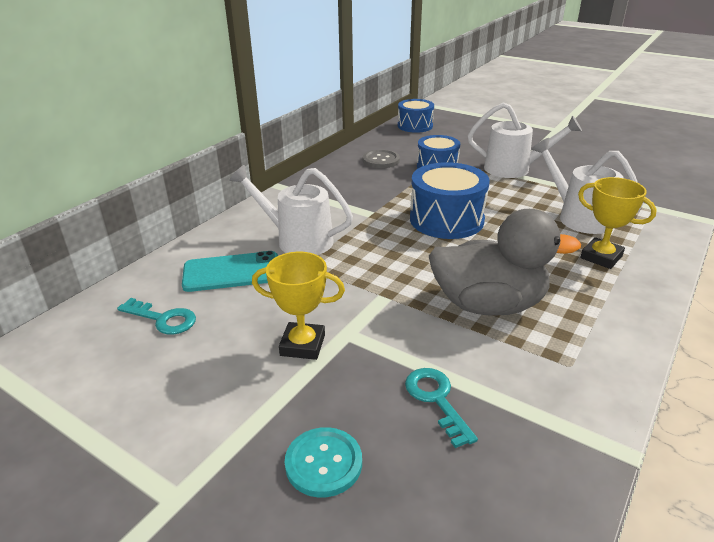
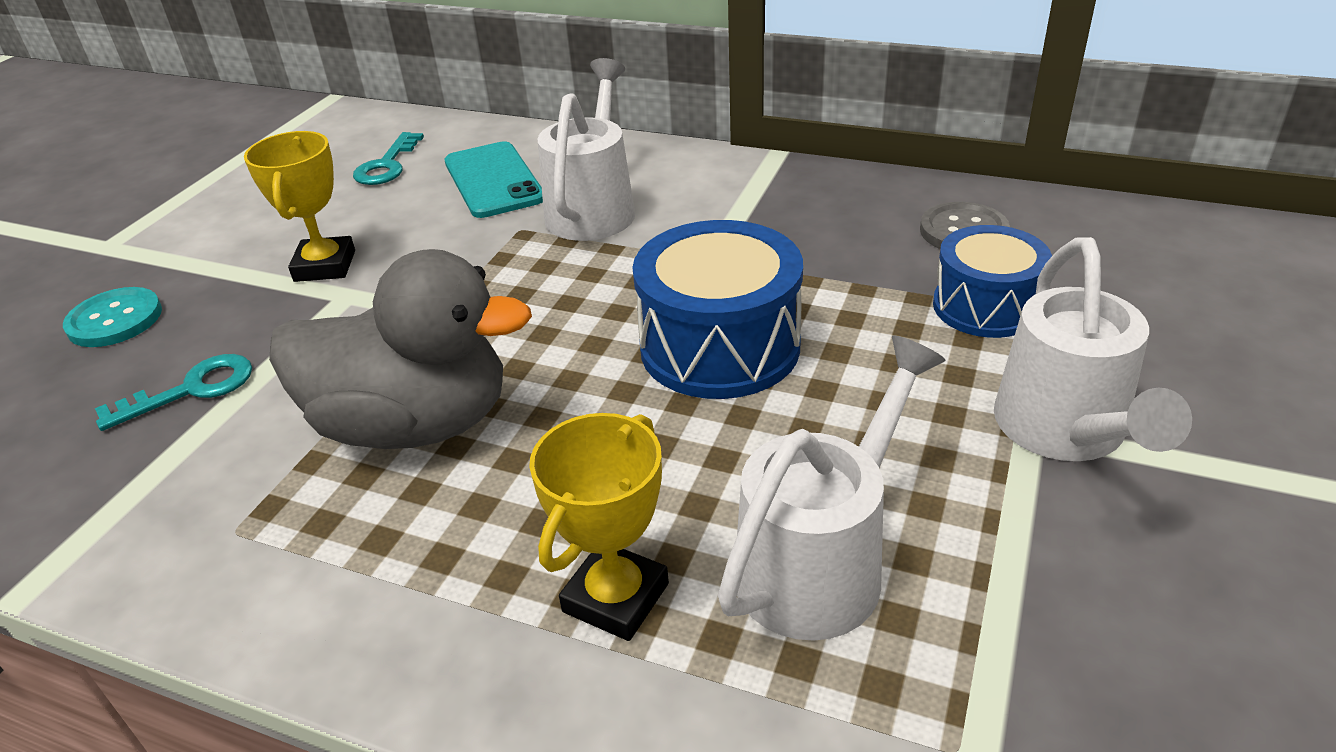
camera: 80 degrees right, 5 degrees up
(415, 126) = (1226, 244): blue drum -> none
(488, 305) = (415, 424): grey duck -> grey duck turned 75 degrees counterclockwise

